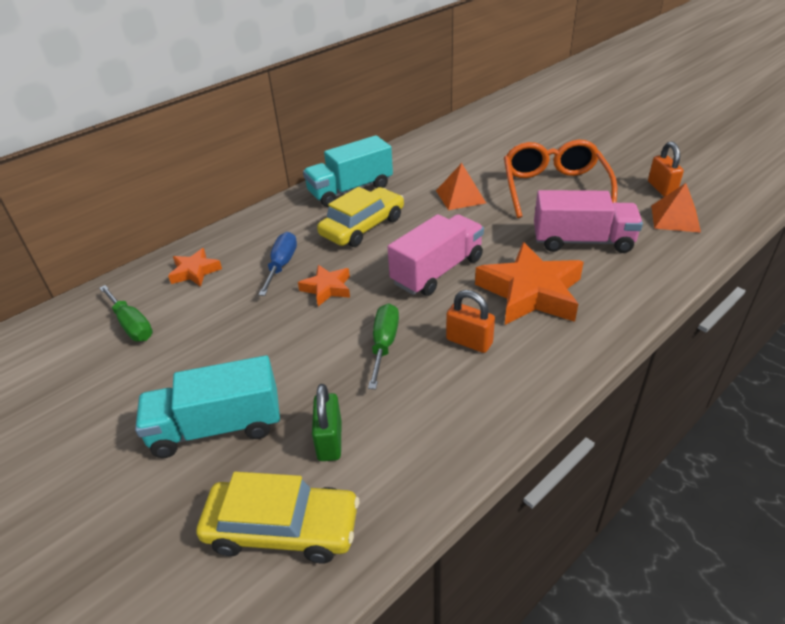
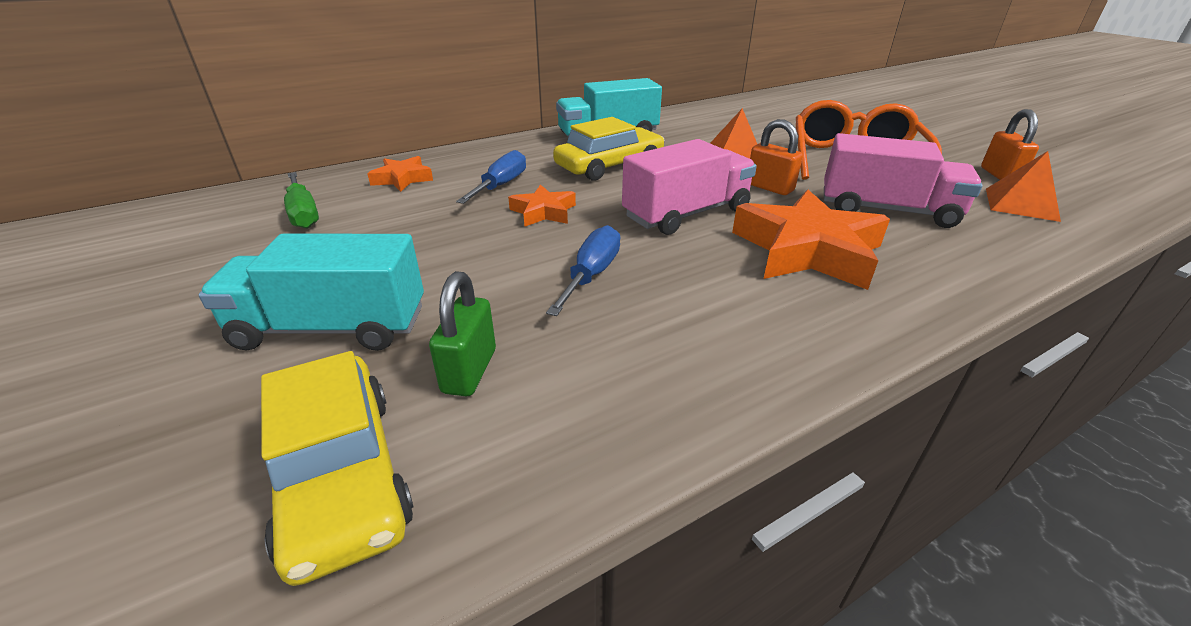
camera: 10 degrees right, 5 degrees down
(282, 528) = (340, 475): yellow car -> yellow car turned 45 degrees clockwise
(384, 344) = (591, 275): green screwdriver -> blue screwdriver
(469, 341) = (708, 289): orange padlock -> orange padlock (769, 187)

